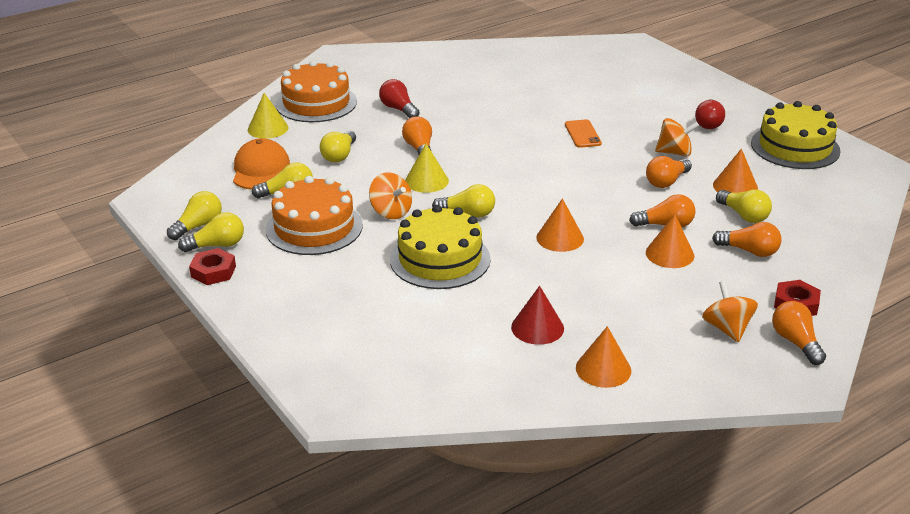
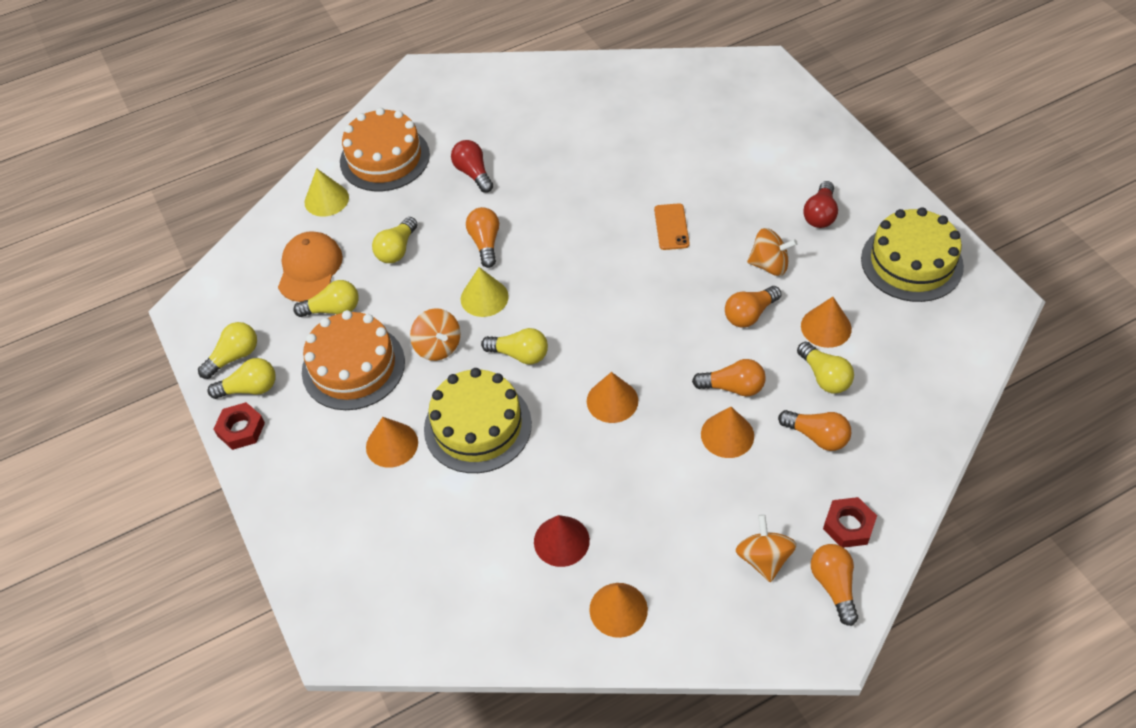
camera: 10 degrees right, 20 degrees up
(361, 274) = (392, 444): none -> orange cone

